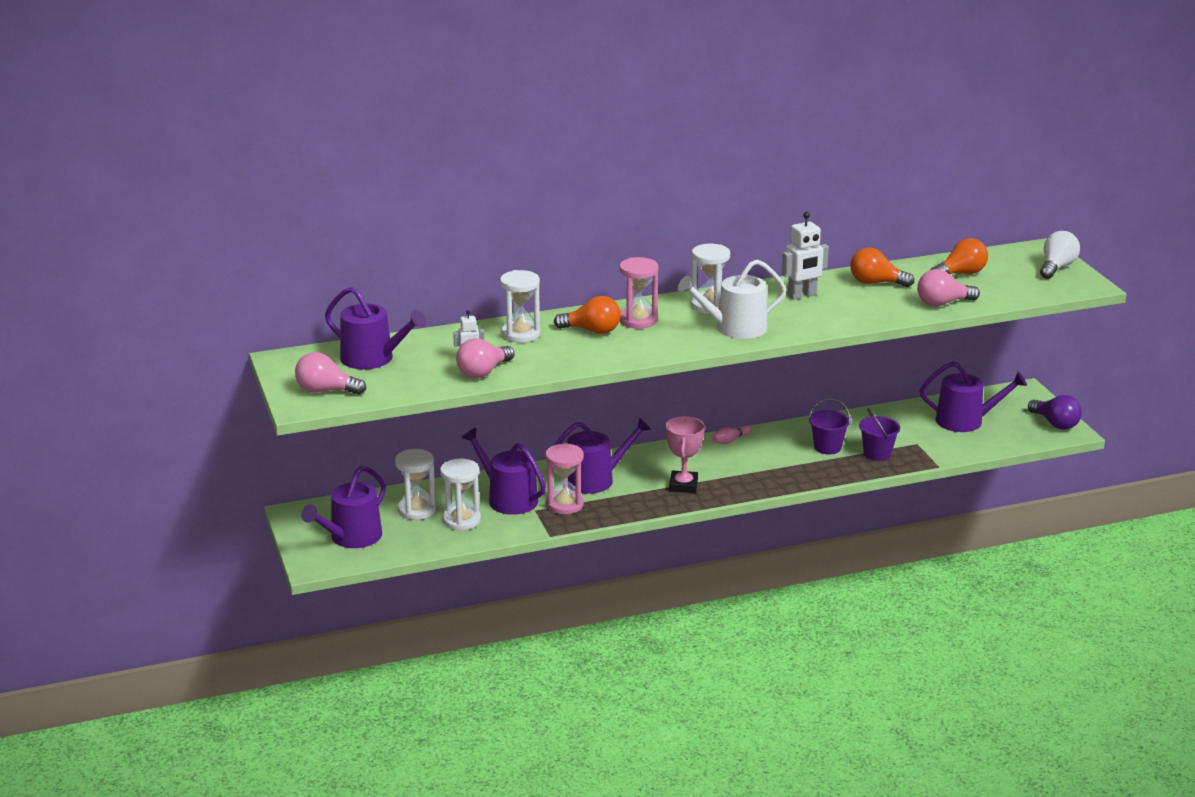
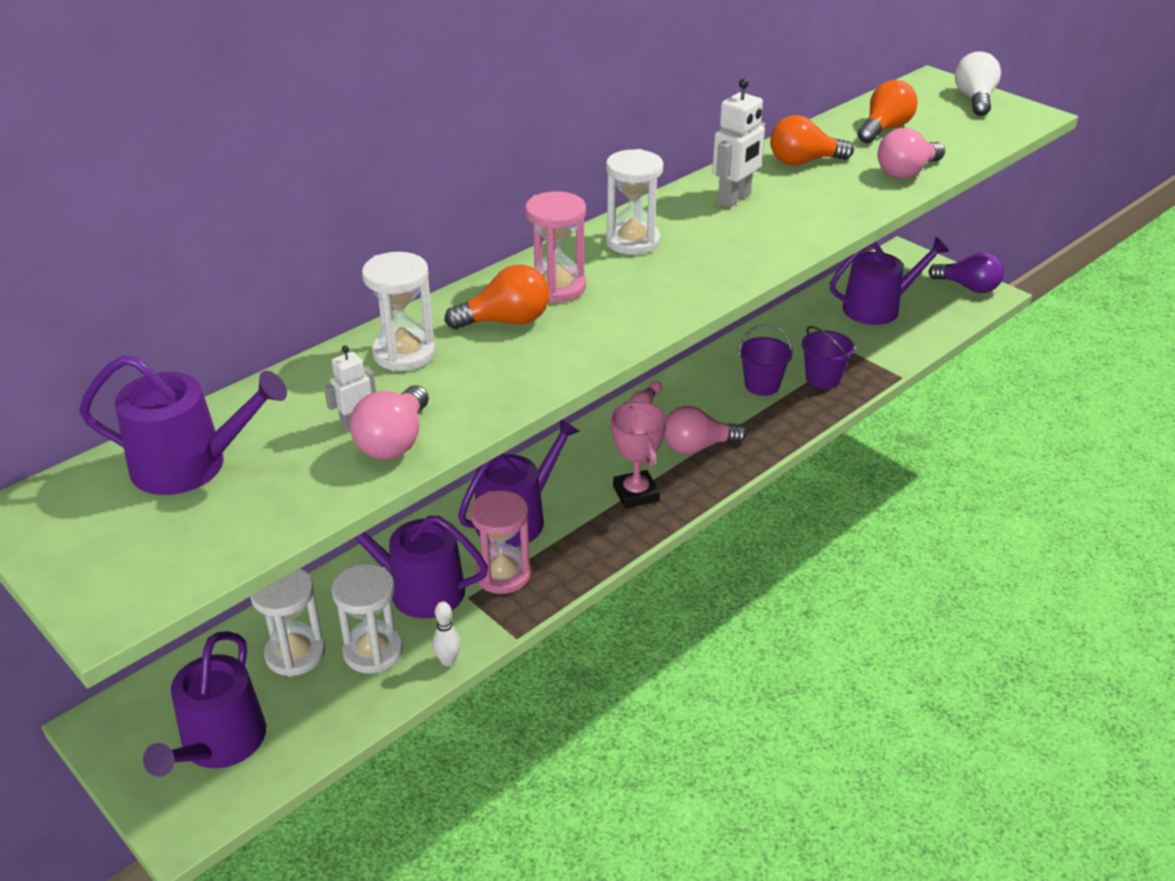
camera: 25 degrees left, 10 degrees up
(326, 391) = (141, 560): pink light bulb -> pink light bulb (697, 447)
(501, 535) = (448, 661): none -> white bowling pin
(734, 328) = (696, 268): white watering can -> none

